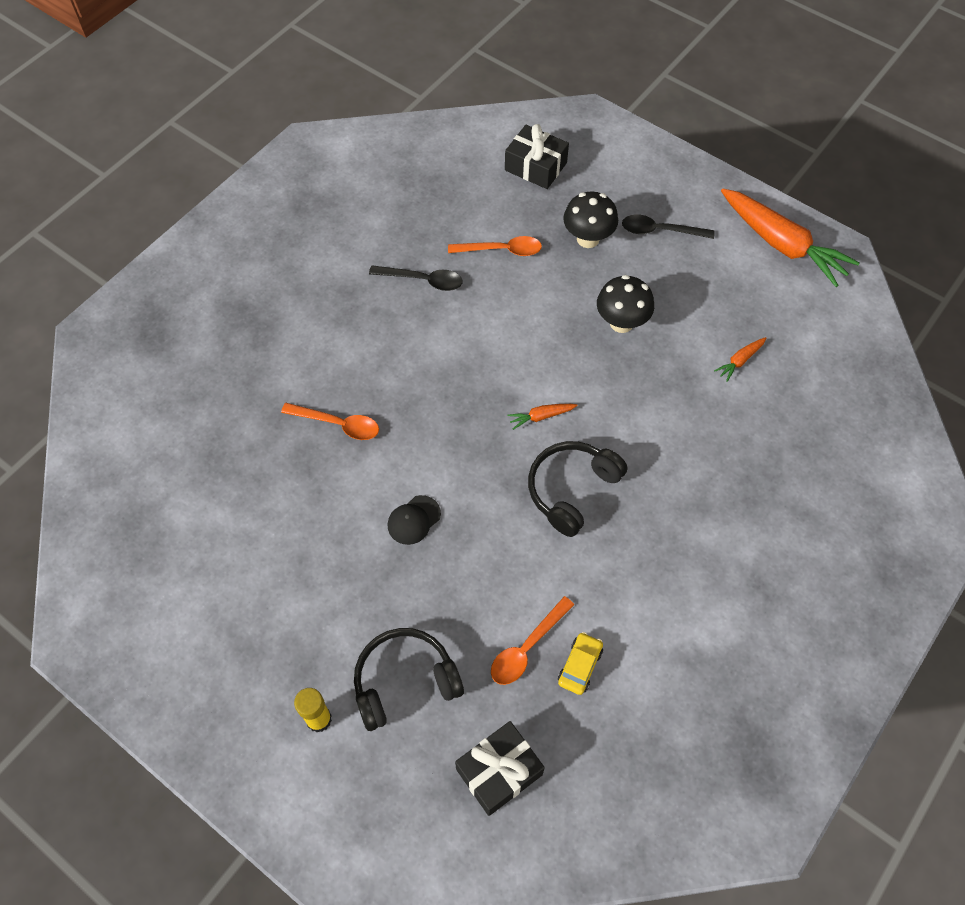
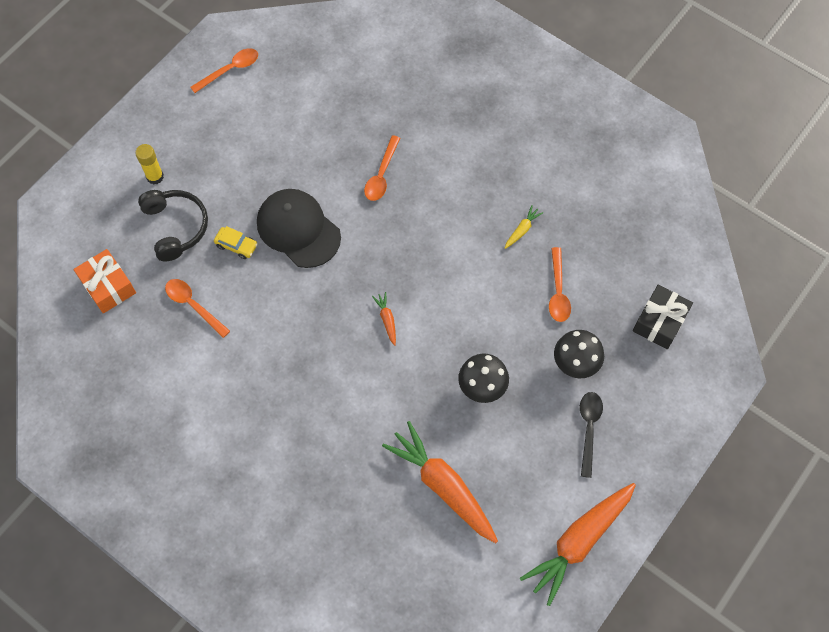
camera: 90 degrees right, 5 degrees up
(143, 623) = (230, 70): none -> orange spoon
(414, 520) = (298, 229): black cap -> black cap, size x2.13
(423, 280) = (522, 230): black spoon -> yellow carrot
(499, 771) = (108, 286): black gift -> orange gift
(571, 489) = (319, 340): black headphones -> none
(580, 666) = (176, 341): yellow car -> yellow car (236, 245)
(740, 361) = (443, 486): orange carrot -> orange carrot, size x2.41

